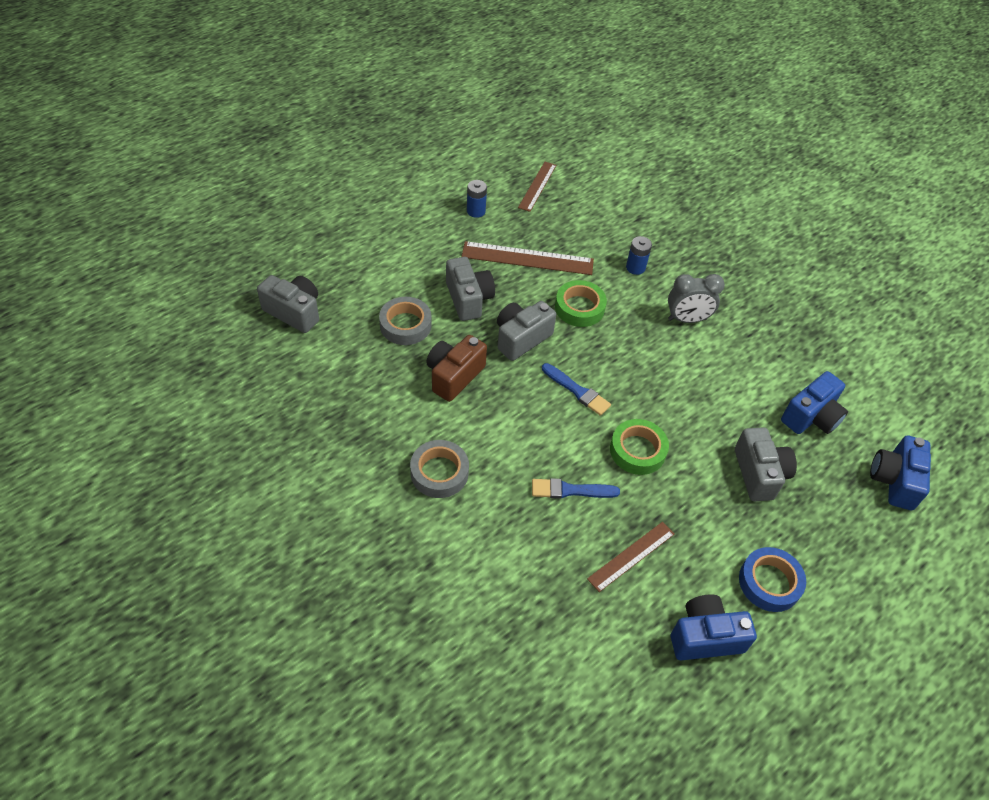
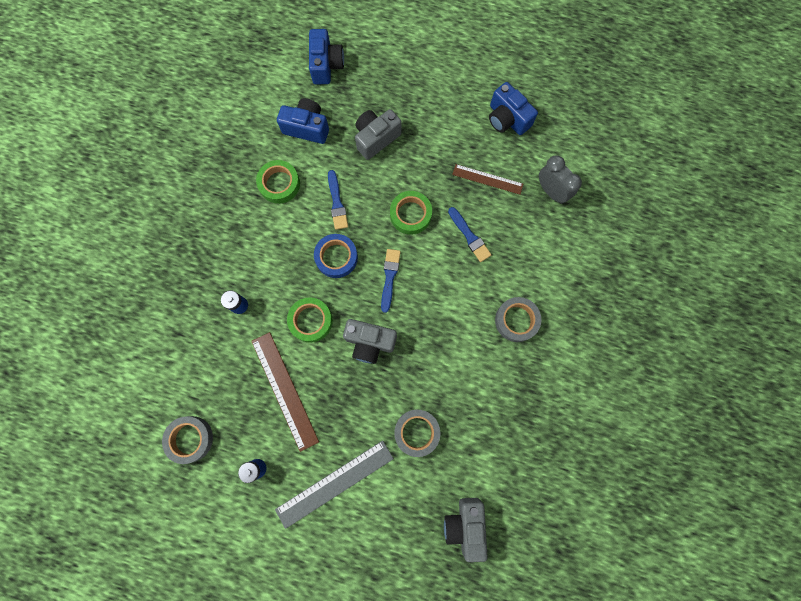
camera: 120 degrees left, 25 degrees up
(416, 249) = (335, 483): none -> grey ruler
(454, 376) = (436, 365): brown camera -> none
(468, 299) = (359, 405): grey camera -> none
(537, 186) = (190, 439): brown ruler -> grey tape
(687, 319) = (270, 242): grey clock -> grey clock (551, 191)
(696, 393) = (337, 203): none -> blue brush
(751, 358) = (279, 184): none -> green tape
(769, 582) = (449, 102): blue tape -> blue tape (336, 257)
(894, 480) = (326, 65): blue camera -> blue camera turned 75 degrees counterclockwise

